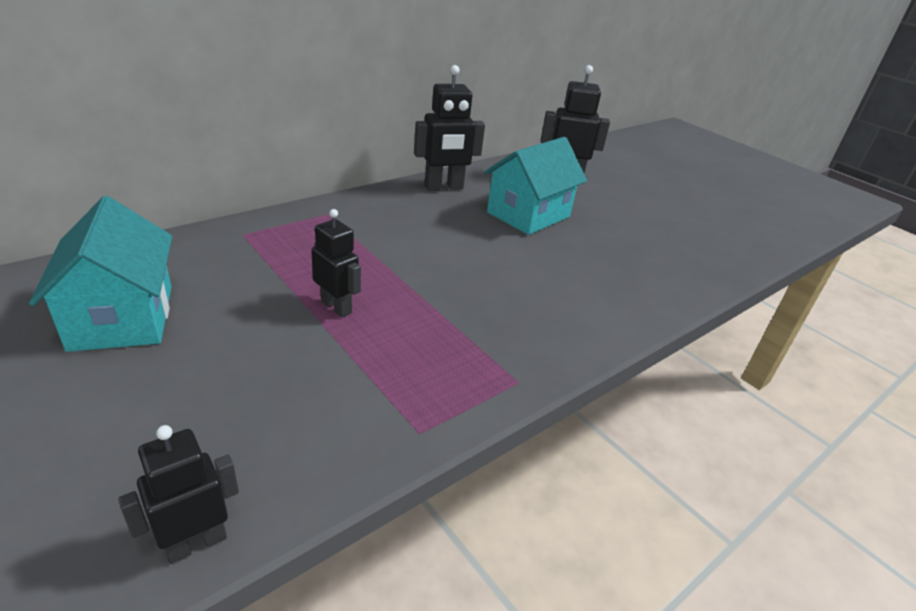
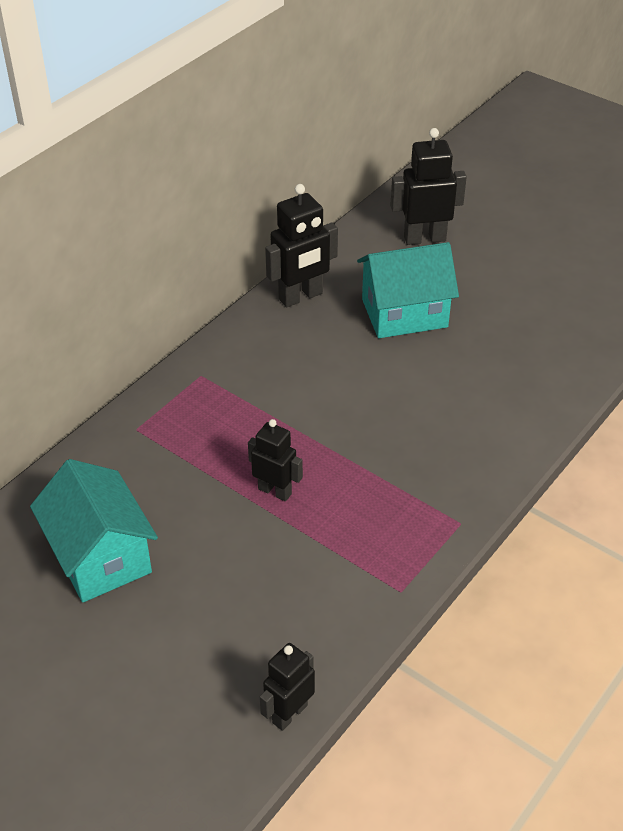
camera: 10 degrees left, 10 degrees up
(528, 214) = (404, 313): turquoise house -> turquoise house turned 45 degrees clockwise

